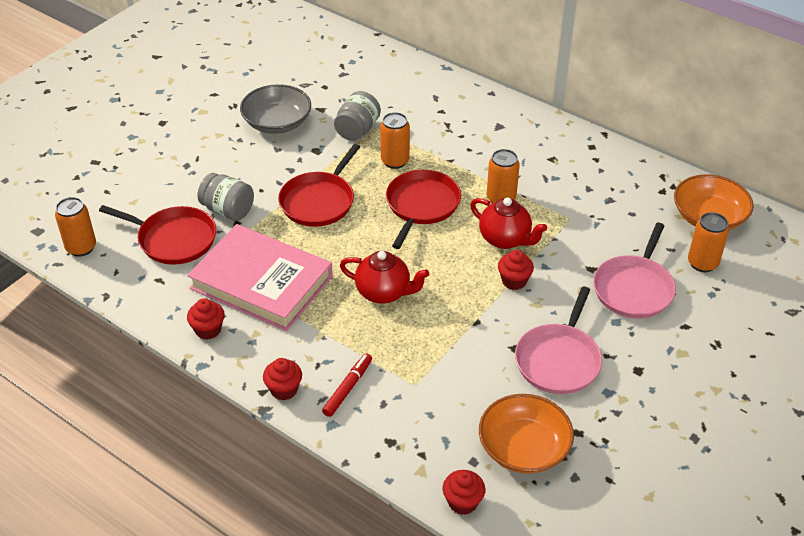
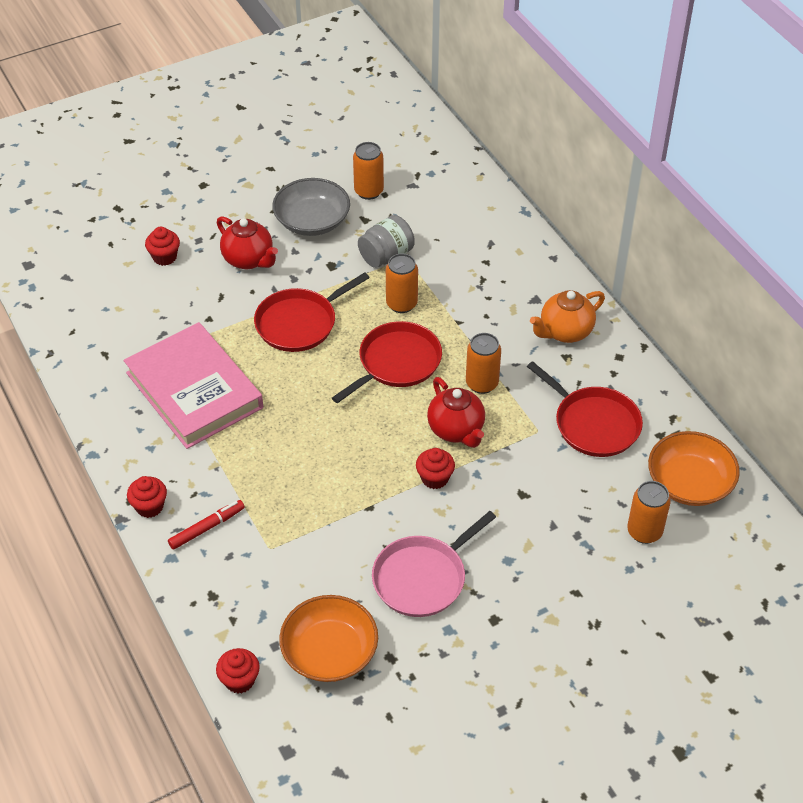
camera: 25 degrees right, 5 degrees up
(81, 248) = (56, 296): orange can -> orange can (368, 191)
(173, 239) = (141, 316): red pan -> red pan (593, 424)
(208, 330) = (118, 421): red cupcake -> red cupcake (164, 257)
(228, 210) = (208, 303): grey jar -> none
(384, 292) = (300, 443): red teapot -> red teapot (249, 260)
(538, 142) = (565, 332): none -> orange teapot
(634, 288) = (552, 532): pink pan -> none

